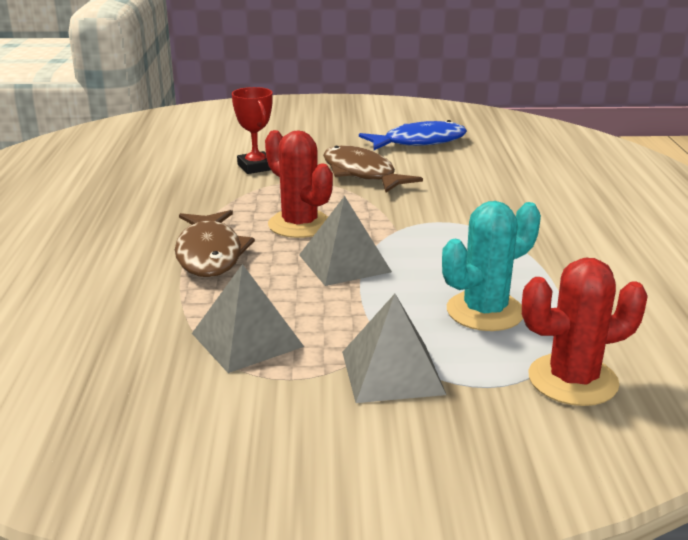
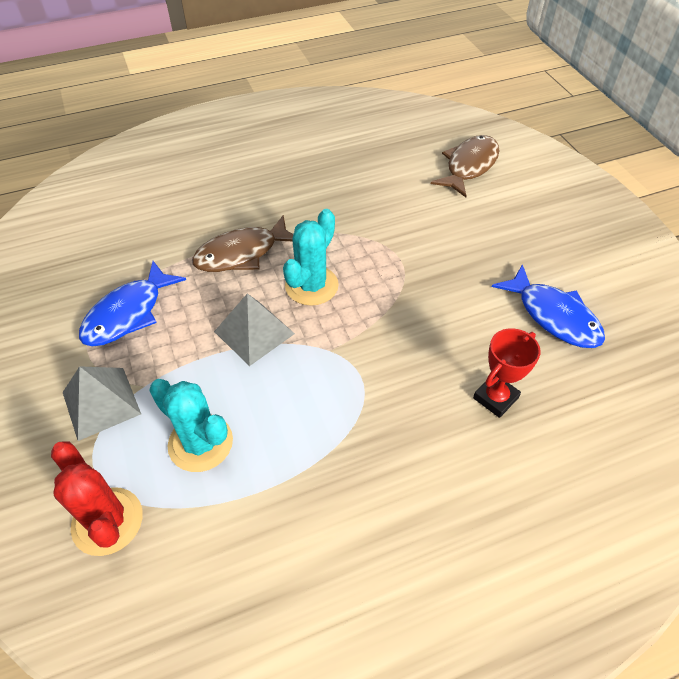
camera: 70 degrees right, 25 degrees up
(247, 340) = (128, 313): grey pyramid -> blue fish
(256, 167) = (413, 223): red trophy -> red trophy (495, 398)
(299, 225) = (311, 286): red cactus -> turquoise cactus
(362, 173) = (440, 294): brown fish -> brown fish (469, 166)

